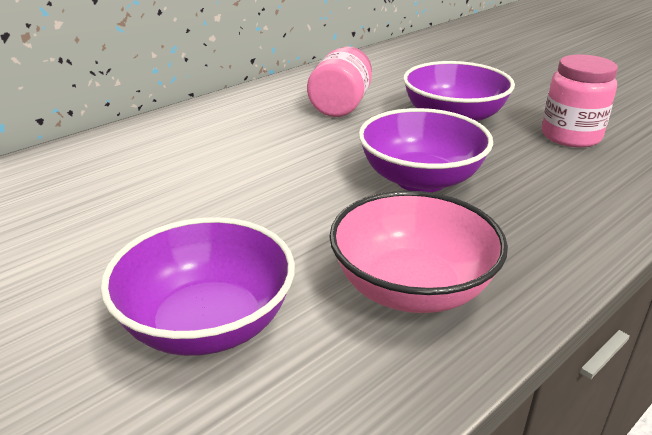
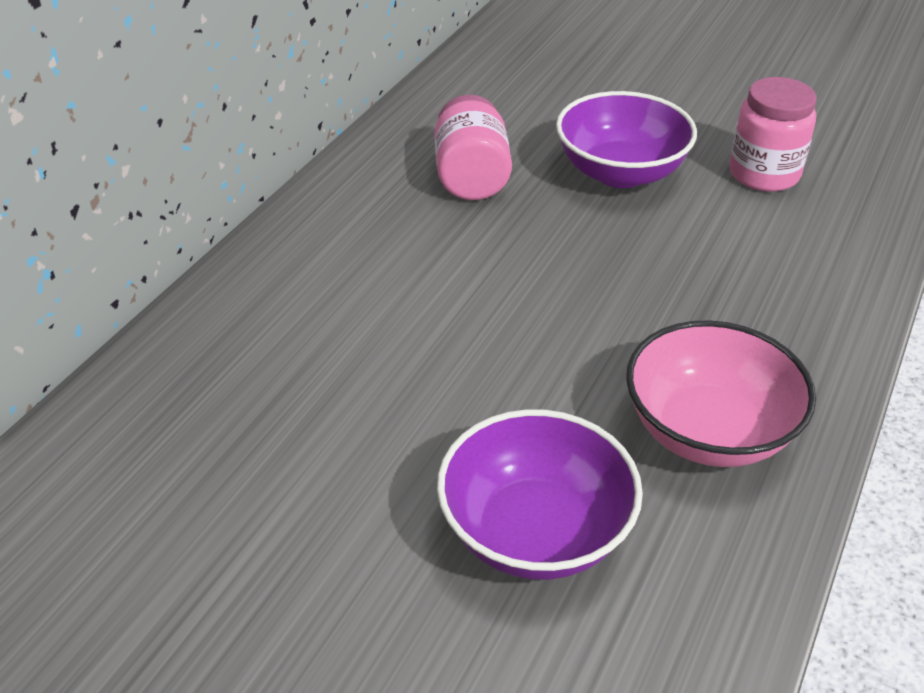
camera: 20 degrees left, 10 degrees up
(420, 180) = (636, 281): purple bowl -> none

